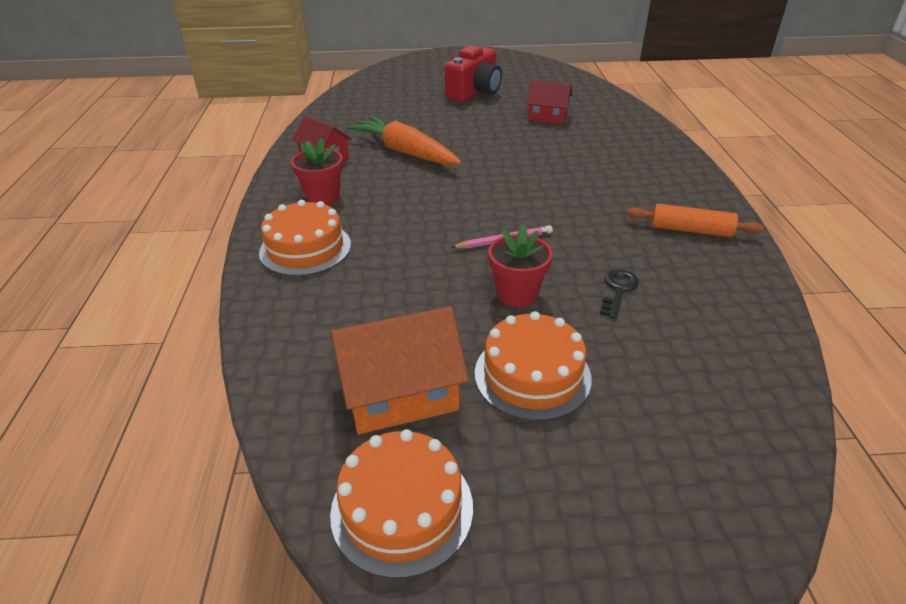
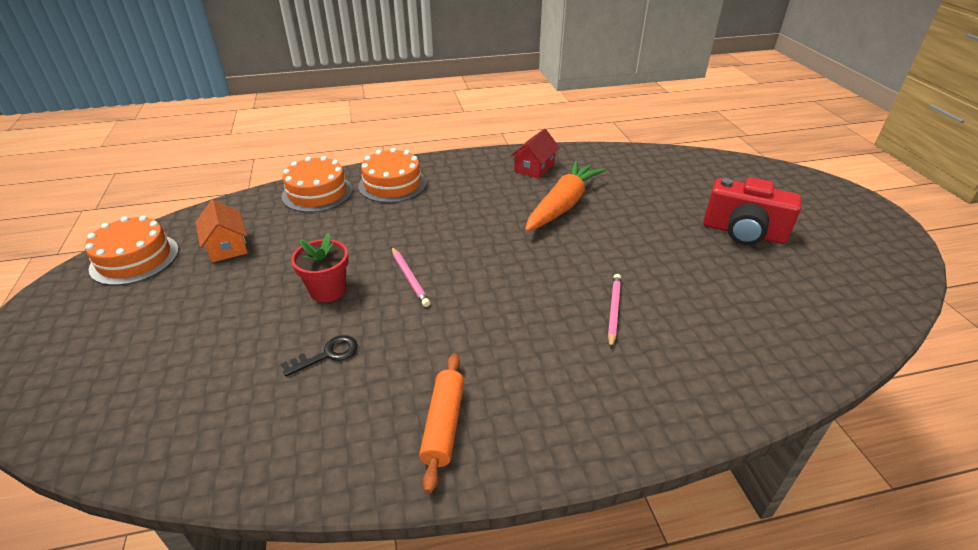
camera: 80 degrees right, 0 degrees up
(323, 197) = (467, 178): red flower pot -> none
(400, 393) = (227, 246): orange house -> orange house, size x0.65
(532, 375) = (227, 303): orange cake -> orange cake (317, 193)
(547, 116) = (710, 295): red house -> none
(562, 151) = (613, 311): none -> pink pencil
(618, 290) = (328, 354): black key -> black key turned 45 degrees counterclockwise

